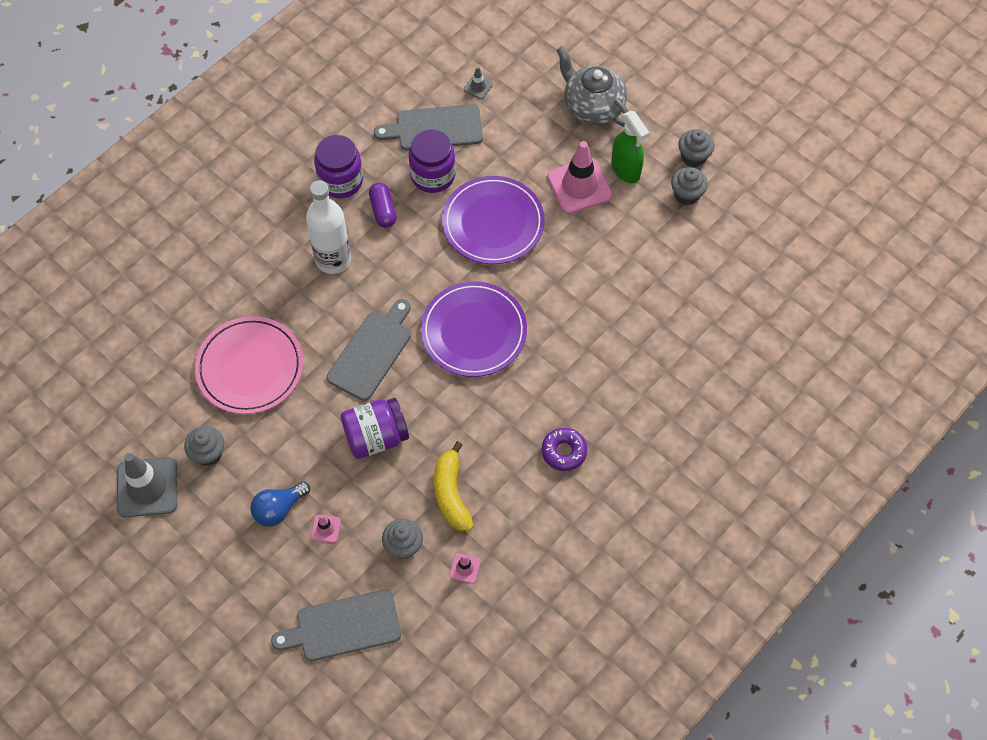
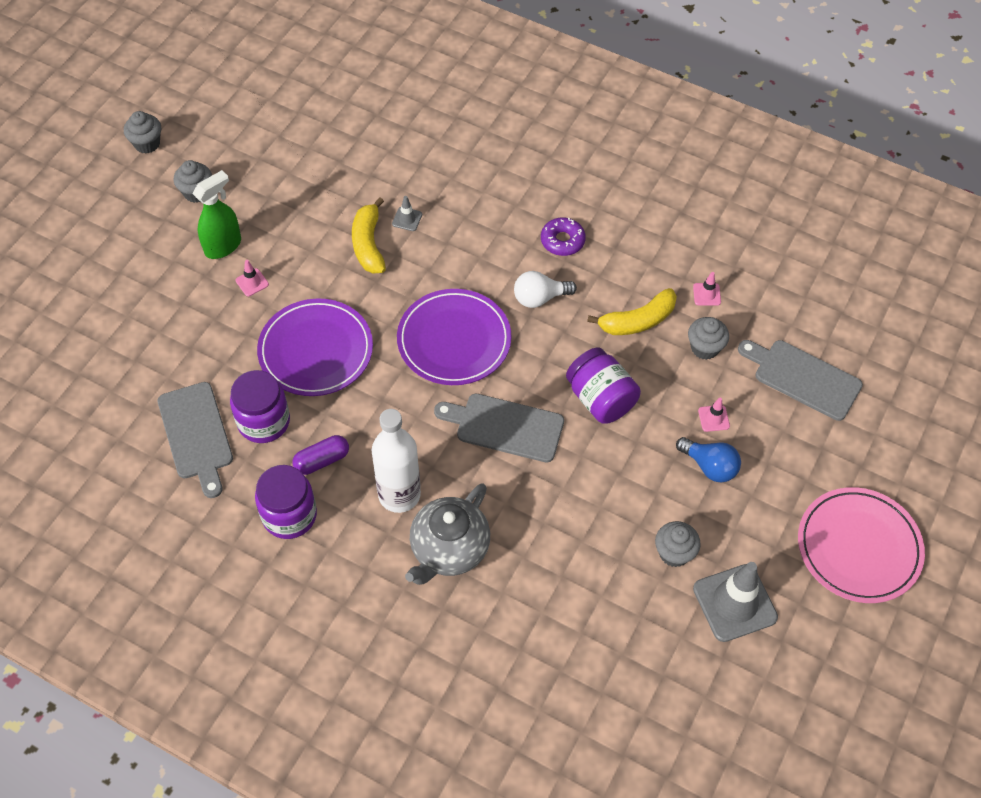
camera: 105 degrees left, 5 degrees down
(250, 367) = (559, 542): pink plate -> pink plate (858, 547)
(343, 626) = (803, 378): grey cutting board -> grey cutting board turned 150 degrees clockwise
(478, 87) = (129, 404): grey traffic cone -> grey traffic cone (407, 219)
(501, 414) = (539, 298): none -> white light bulb
(579, 186) = (252, 282): pink traffic cone -> pink traffic cone, size x0.45
(592, 107) = (144, 289): grey teapot -> grey teapot (449, 549)
(600, 283) = (368, 244): none -> yellow banana
(686, 195) = (245, 191): grey cupcake -> grey cupcake (147, 144)

